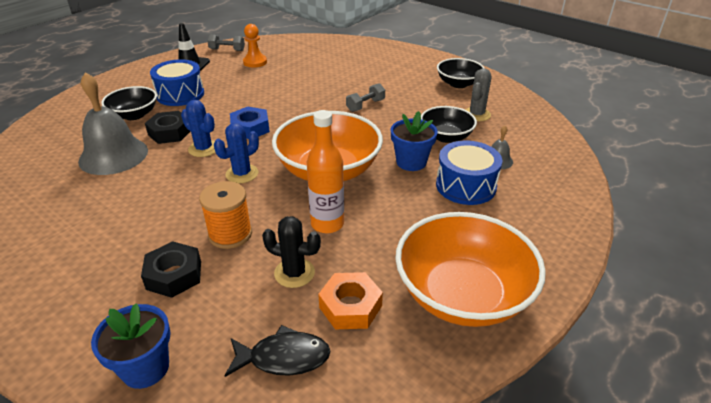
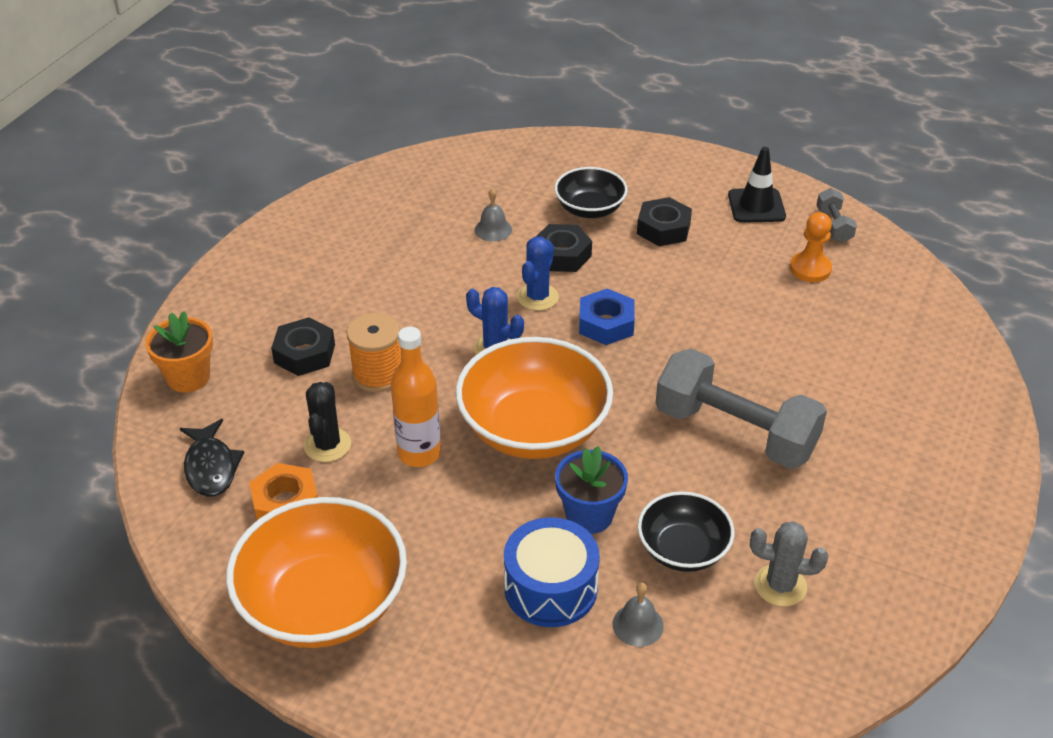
camera: 75 degrees right, 5 degrees up
(113, 155) = (493, 229): grey bell -> grey bell, size x0.45
(145, 368) = (188, 377): blue flower pot -> orange flower pot
(180, 94) = (663, 229): blue drum -> black nut
(365, 105) = (735, 432): grey dumbbell -> grey dumbbell, size x2.23
(458, 83) = (890, 548): black bowl -> none

